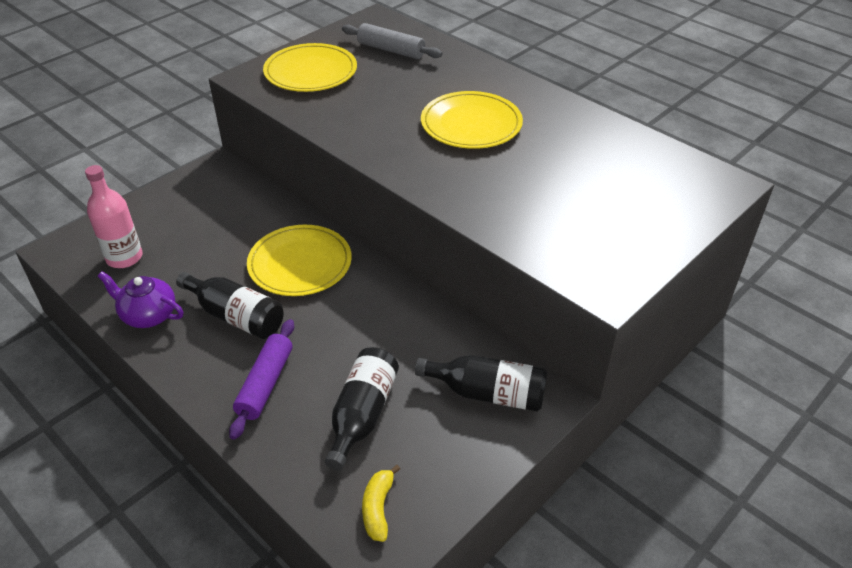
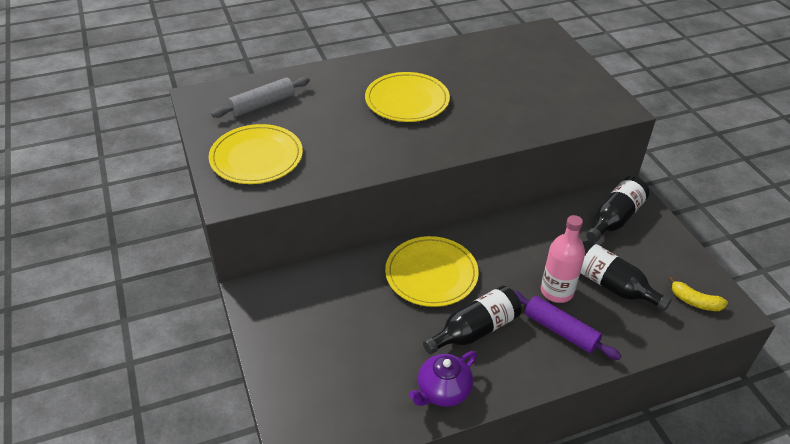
camera: 65 degrees left, 0 degrees up
(124, 257) = (349, 395): pink bottle -> pink bottle (557, 291)

